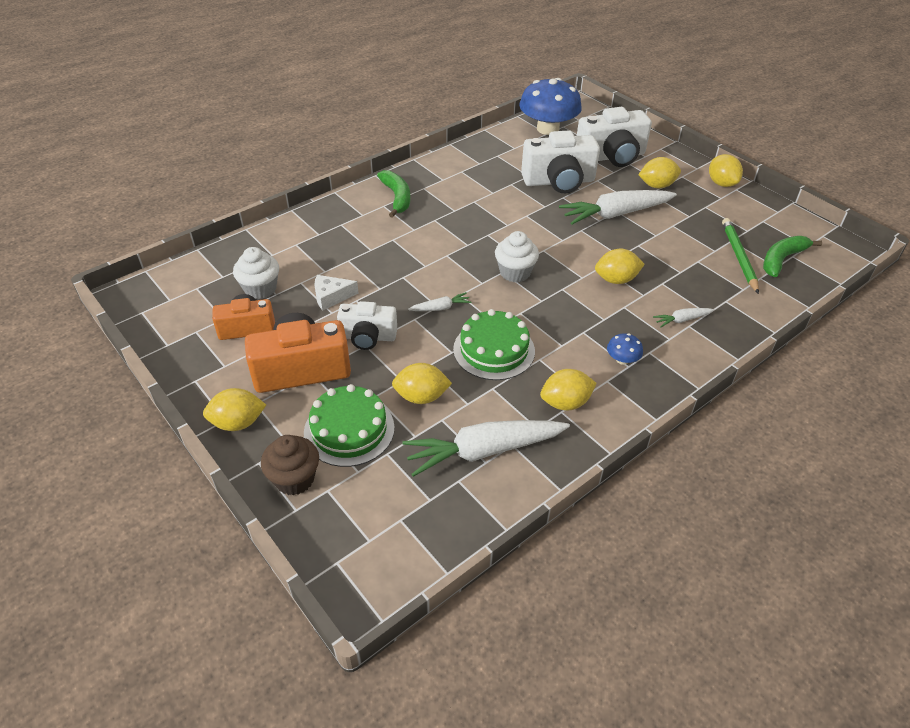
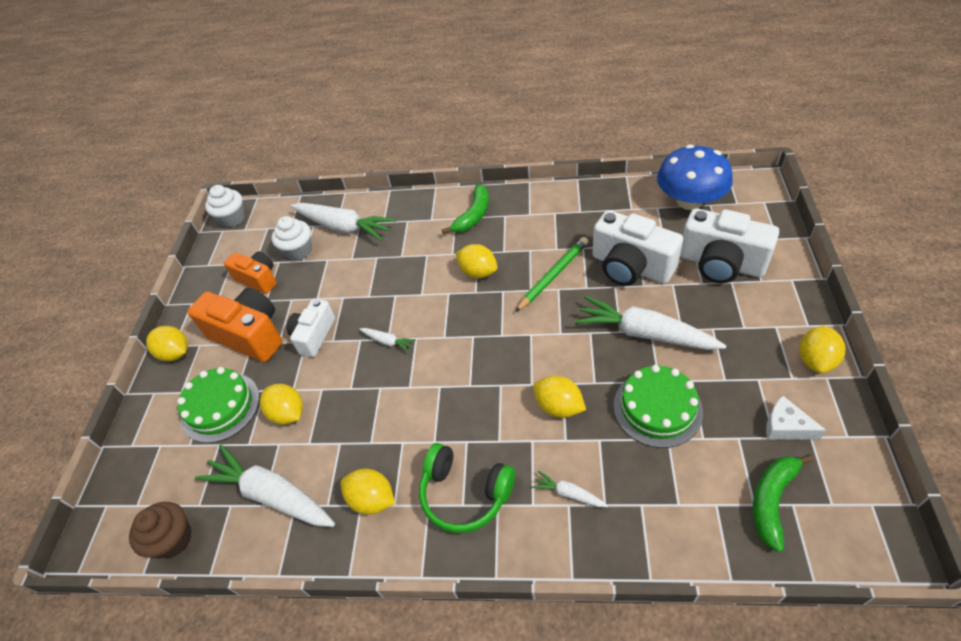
camera: 50 degrees right, 5 degrees up
(283, 253) = (343, 227): none -> white carrot
(294, 479) = (154, 421): brown cupcake -> brown cupcake (173, 539)
(331, 297) = (331, 284): white cheese -> white cheese (785, 426)
(368, 337) = (314, 335): white camera -> white camera turned 60 degrees clockwise
(494, 350) = (380, 408): green cake -> green cake (657, 408)
(515, 272) = (480, 343): white cupcake -> white cupcake (232, 218)
(622, 359) = (465, 494): blue mushroom -> green headphones
(657, 185) = (731, 323): yellow lemon -> yellow lemon (478, 272)
(739, 256) = (722, 463): green pencil -> green pencil (554, 275)
(782, 260) = (772, 500): green banana -> green banana turned 60 degrees counterclockwise

